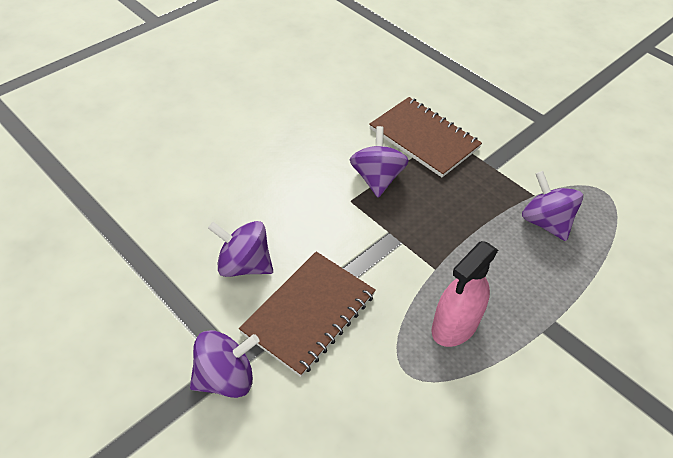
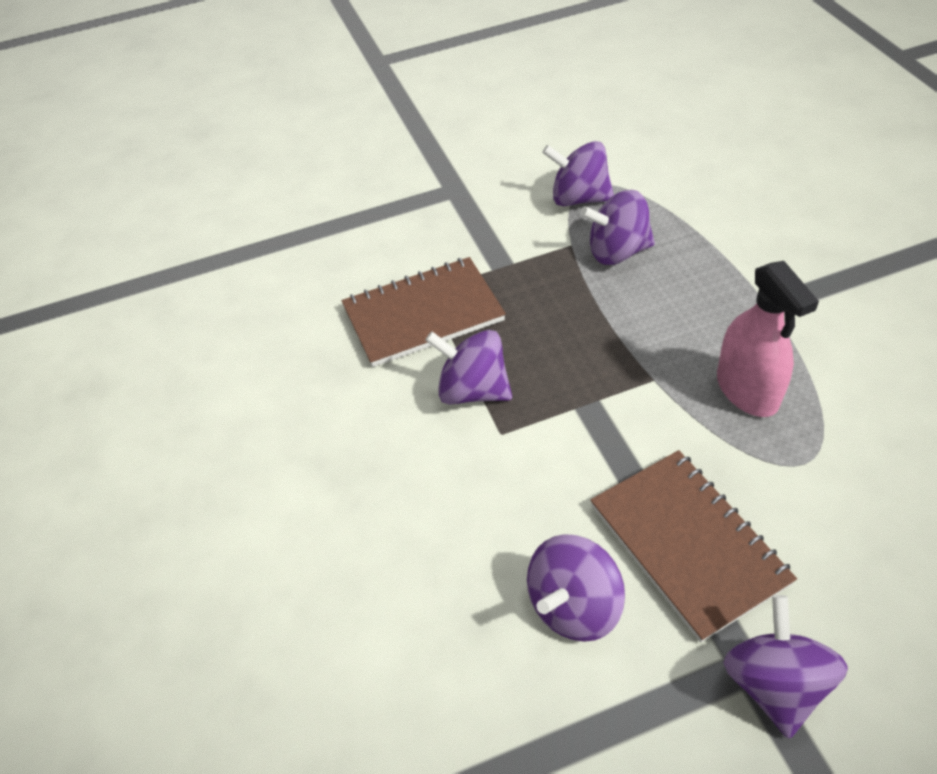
camera: 60 degrees left, 0 degrees up
(585, 188) = (579, 198): none -> purple spinning top

